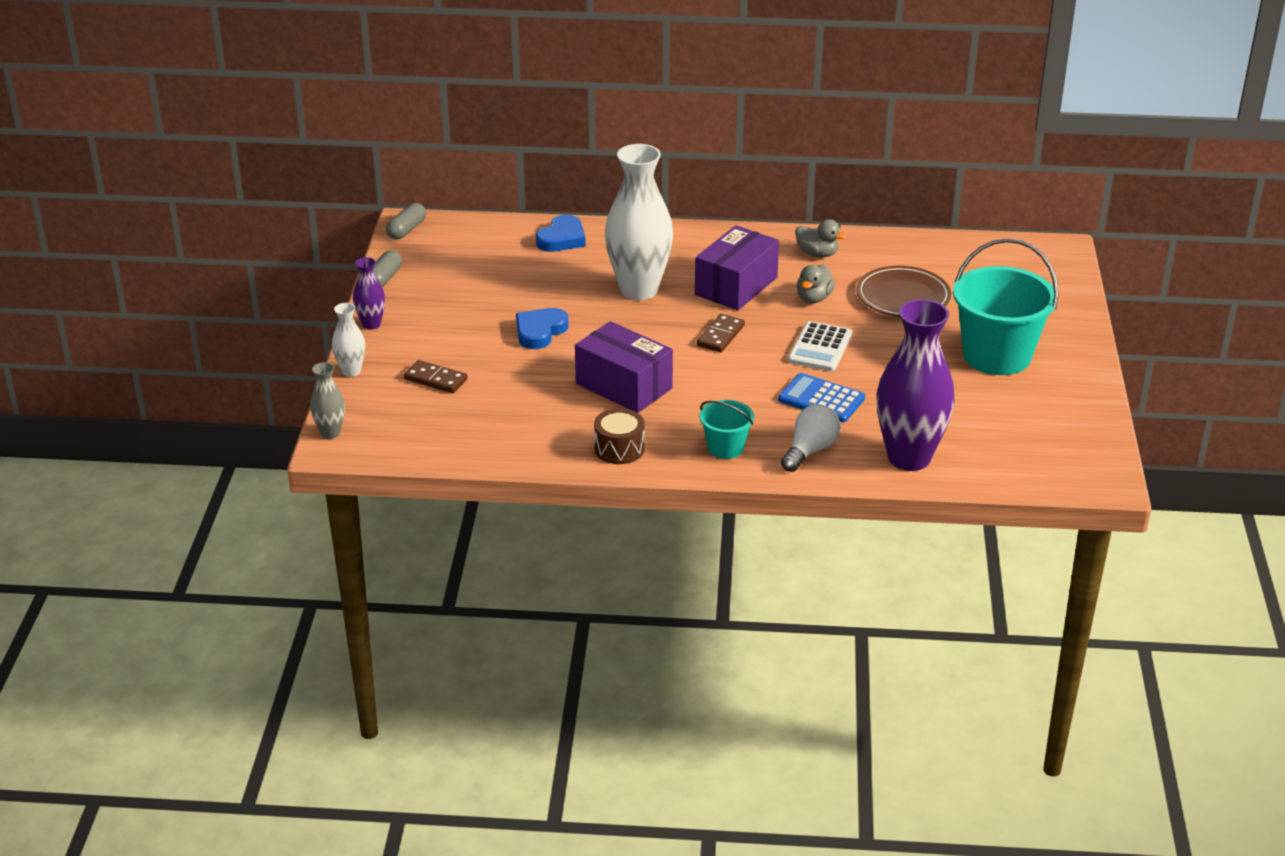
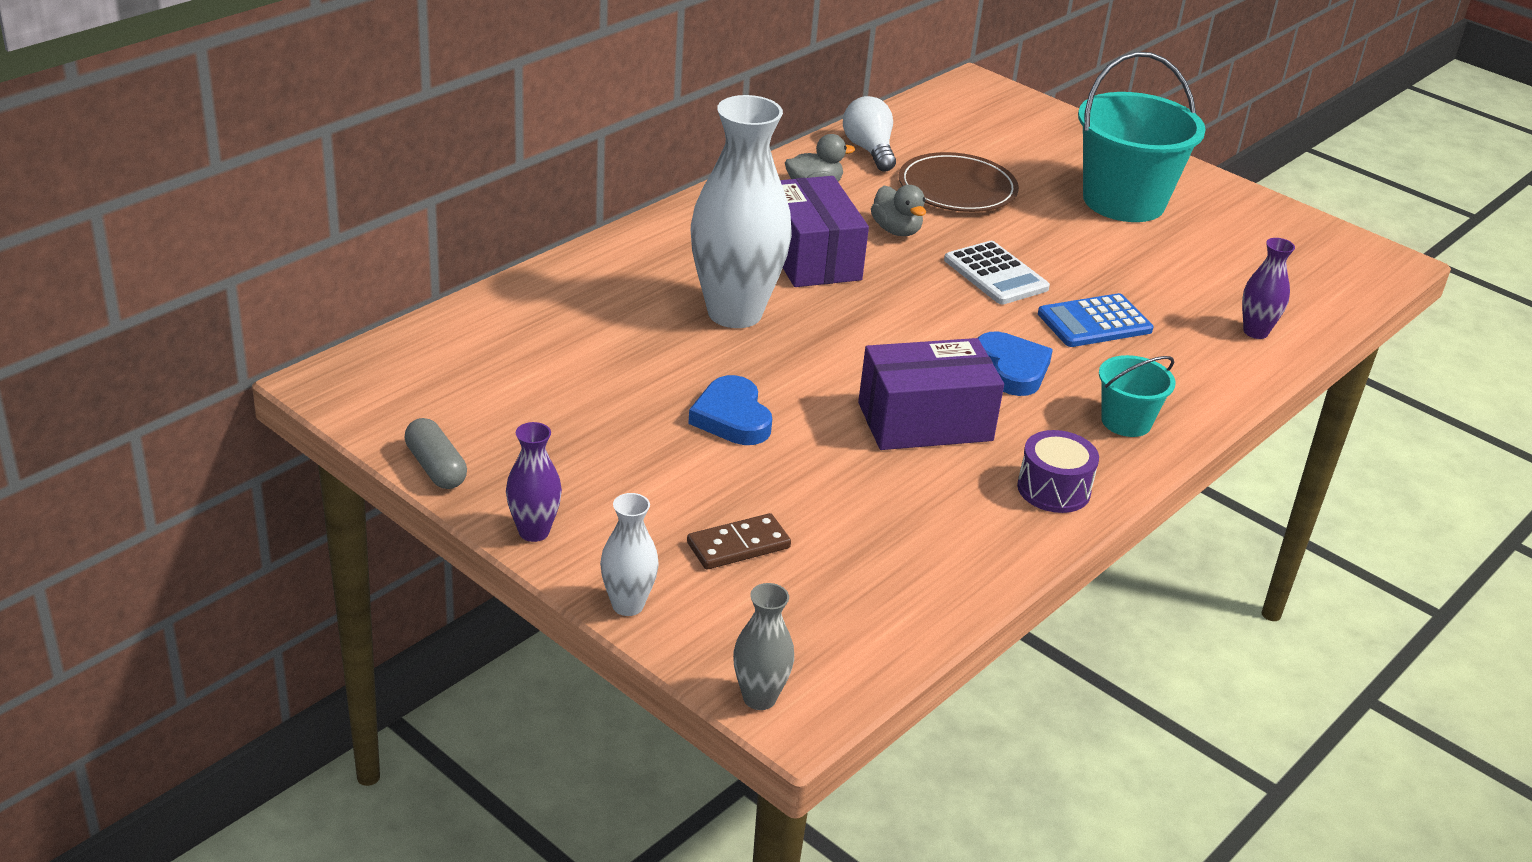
camera: 55 degrees left, 0 degrees up
(407, 230) = (343, 392): grey capsule -> none
(562, 239) = (547, 302): blue heart -> blue heart (1012, 369)
(619, 449) = (1053, 489): brown drum -> purple drum
(720, 335) = (898, 314): brown domino -> none
(810, 451) = (1185, 377): white light bulb -> white light bulb (869, 150)
(909, 458) = (1255, 332): purple vase -> purple vase, size x0.46

